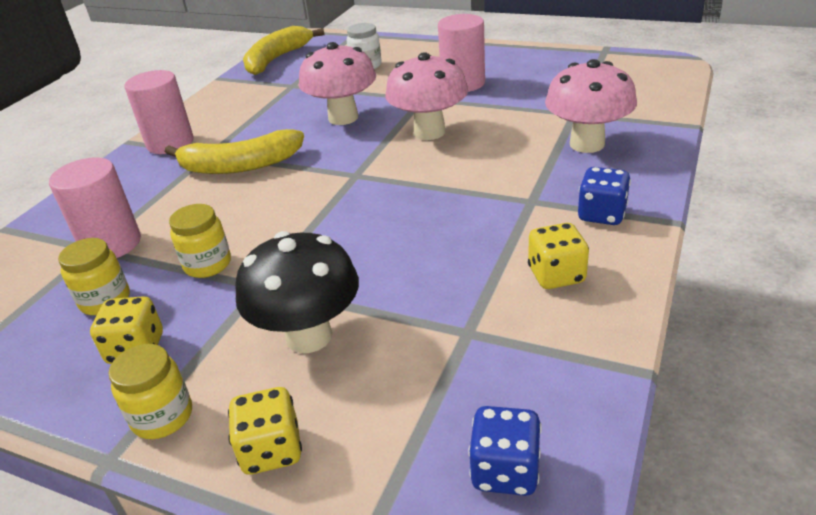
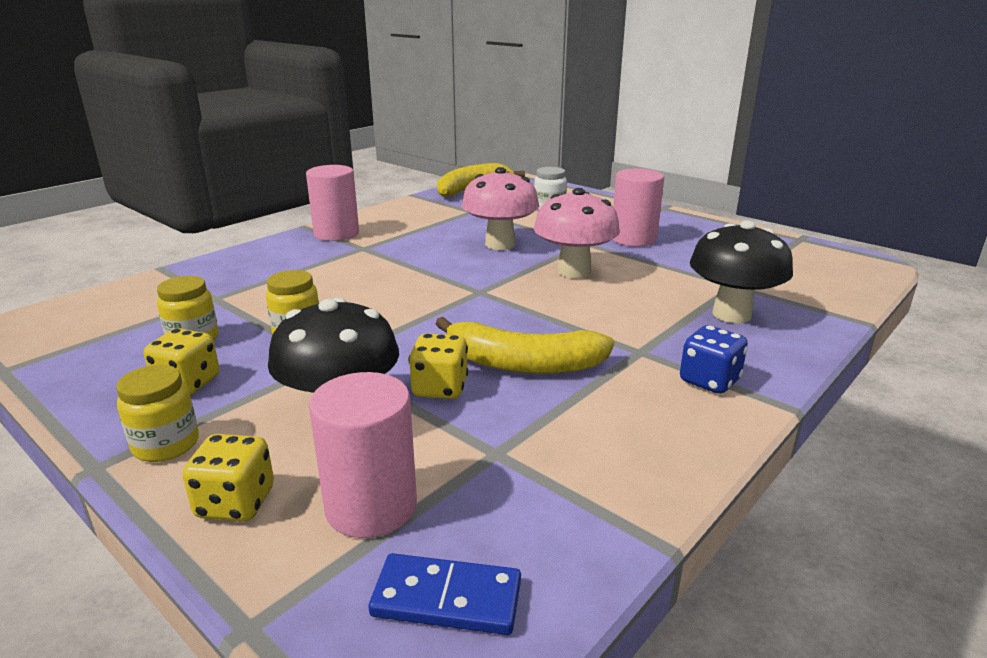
camera: 15 degrees right, 10 degrees down
(111, 244) = (232, 298): pink cylinder -> pink cylinder (371, 506)
(239, 166) = (381, 262): yellow banana -> yellow banana (521, 363)
(505, 471) = (447, 598): blue dice -> blue domino
(556, 275) = (624, 425): yellow dice -> yellow dice (440, 388)
(587, 144) = (731, 314): pink mushroom -> black mushroom

